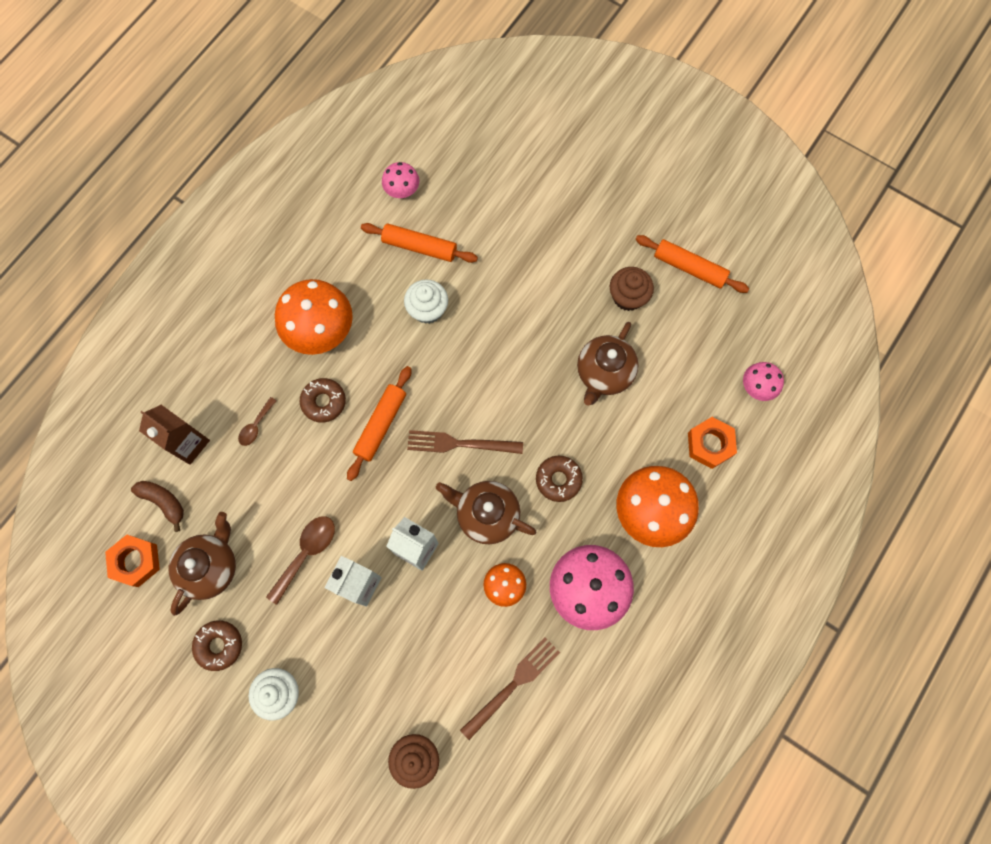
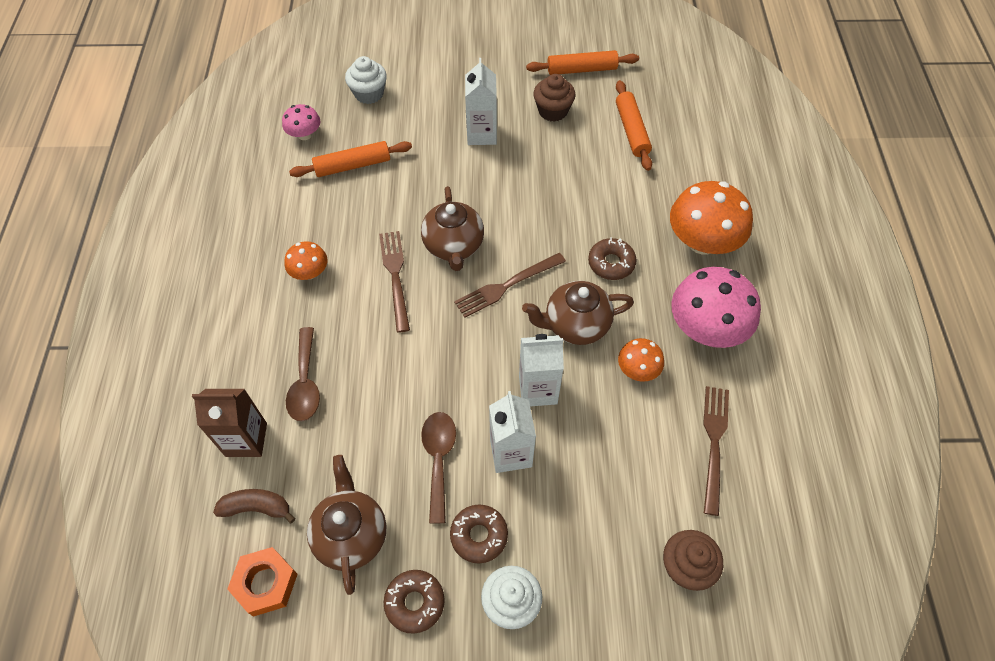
camera: 35 degrees left, 15 degrees down
(256, 426) = (305, 383): brown spoon -> brown spoon, size x1.68
(320, 330) = (309, 272): orange mushroom -> orange mushroom, size x0.52
(324, 402) = (357, 325): brown donut -> brown donut (479, 535)
(380, 425) = (425, 313): orange rolling pin -> orange rolling pin (631, 130)
(381, 376) = (395, 275): none -> brown fork
(427, 309) = (396, 205): white cupcake -> white cupcake (369, 94)
(548, 282) = (481, 134): none -> white carton
(604, 373) = (580, 170): brown teapot -> brown teapot (453, 246)
(710, 444) = (702, 171): orange nut -> none
(757, 386) = (700, 115): pink mushroom -> none

